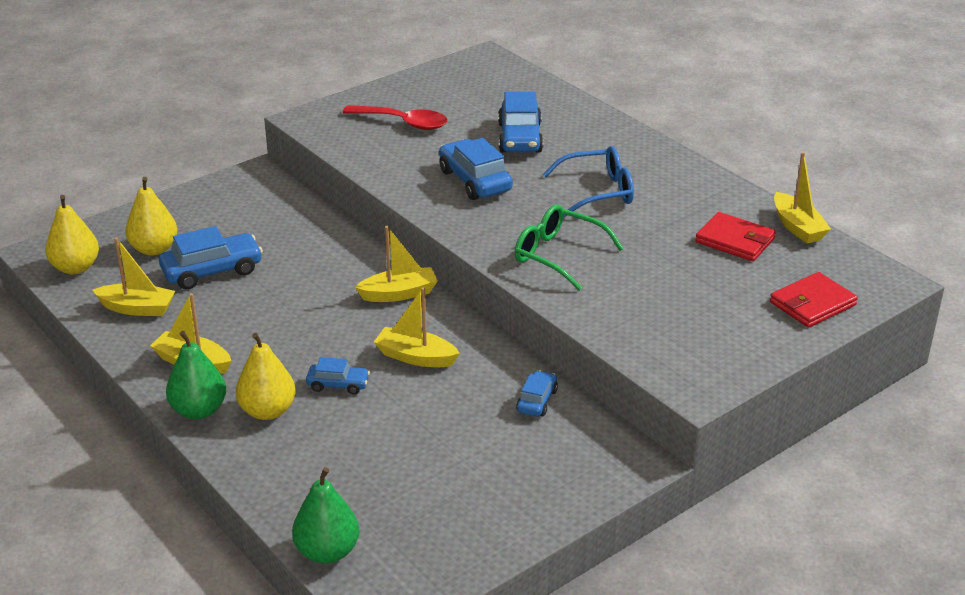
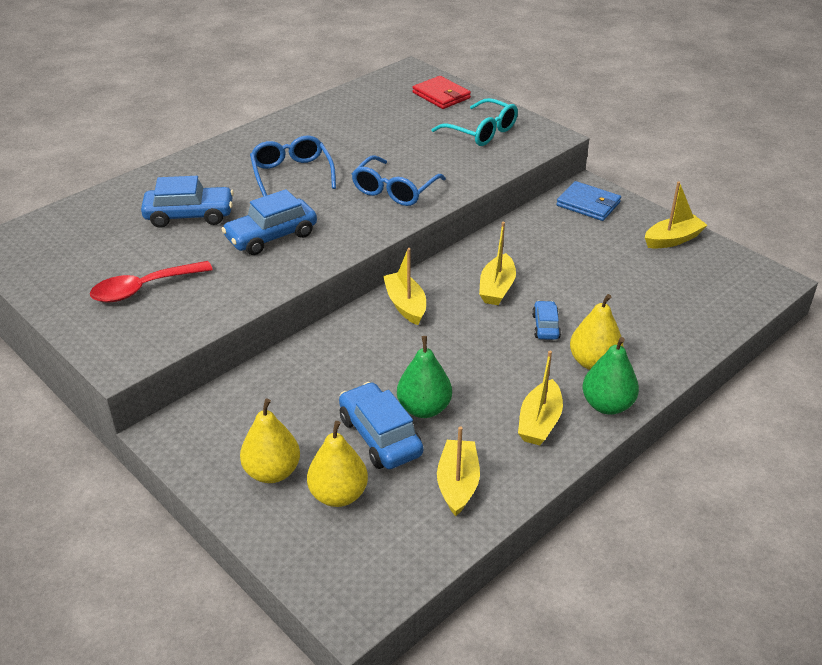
camera: 95 degrees left, 5 degrees up
(75, 268) = (383, 561): yellow pear -> yellow pear (272, 472)
(327, 552) = (737, 310): green pear -> green pear (424, 408)
(403, 123) = (144, 288): red spoon -> red spoon turned 135 degrees counterclockwise
(537, 401) = (536, 228): blue car -> none
(558, 255) = (394, 190): green glasses -> blue glasses
(593, 456) = (588, 204): none -> blue wallet
(706, 330) = (482, 132): none -> turquoise glasses
(735, 240) = (364, 119): red wallet -> none
(797, 227) = (344, 96): yellow boat -> yellow boat (673, 239)

